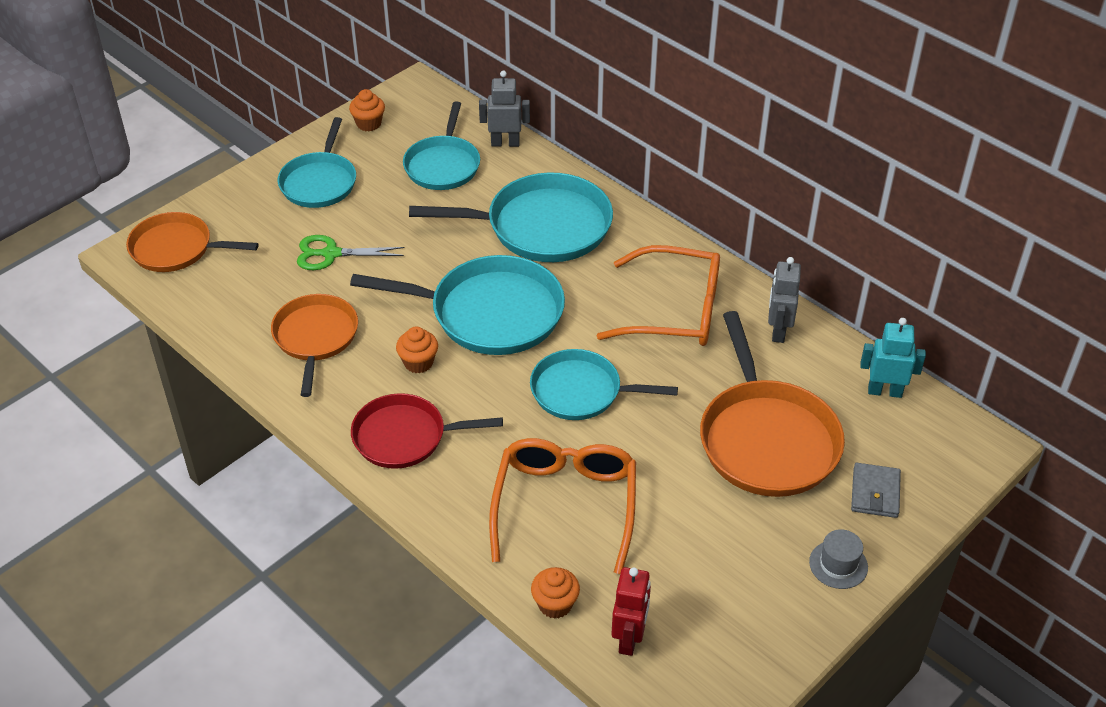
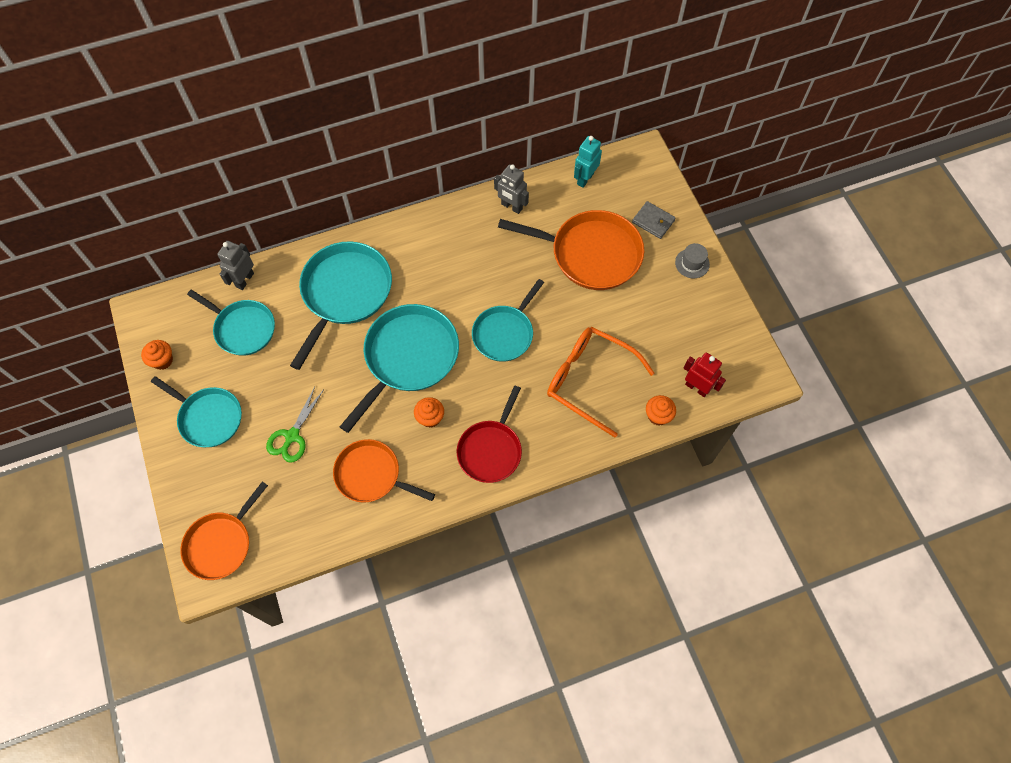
camera: 65 degrees left, 20 degrees up
(674, 311) = (465, 252): orange glasses -> none

